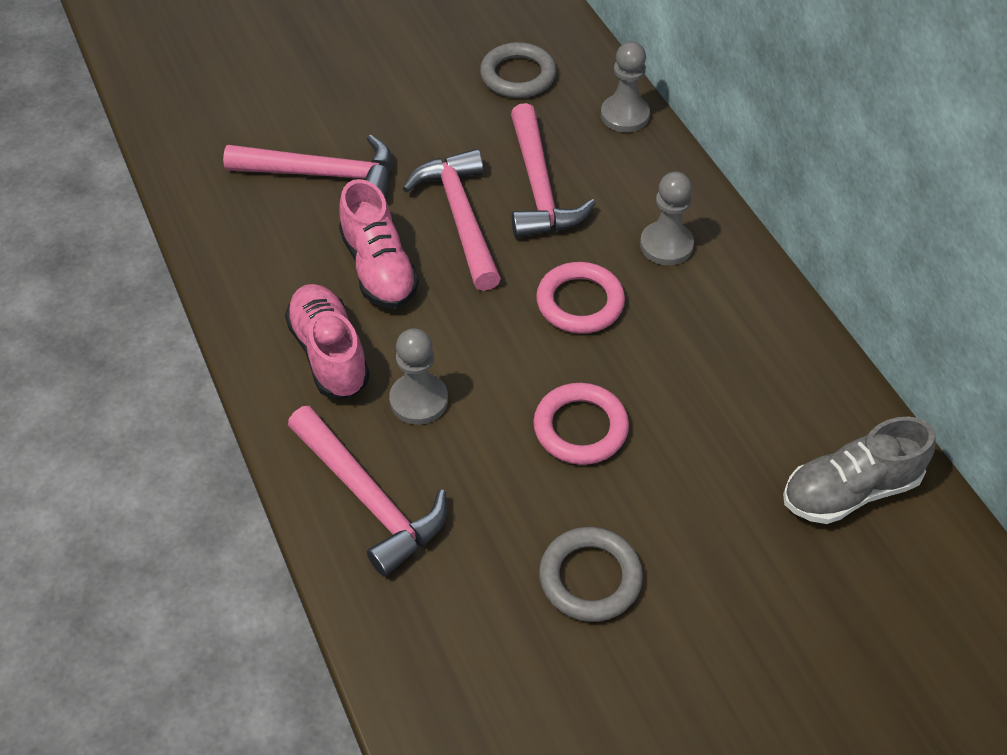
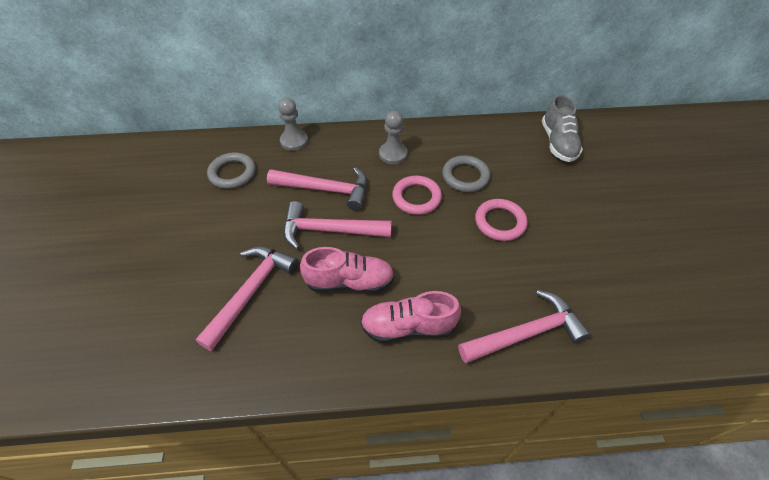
camera: 70 degrees left, 0 degrees up
(419, 400) = (460, 288): grey pawn -> none
(590, 578) = (593, 246): grey ring -> grey ring (465, 176)

